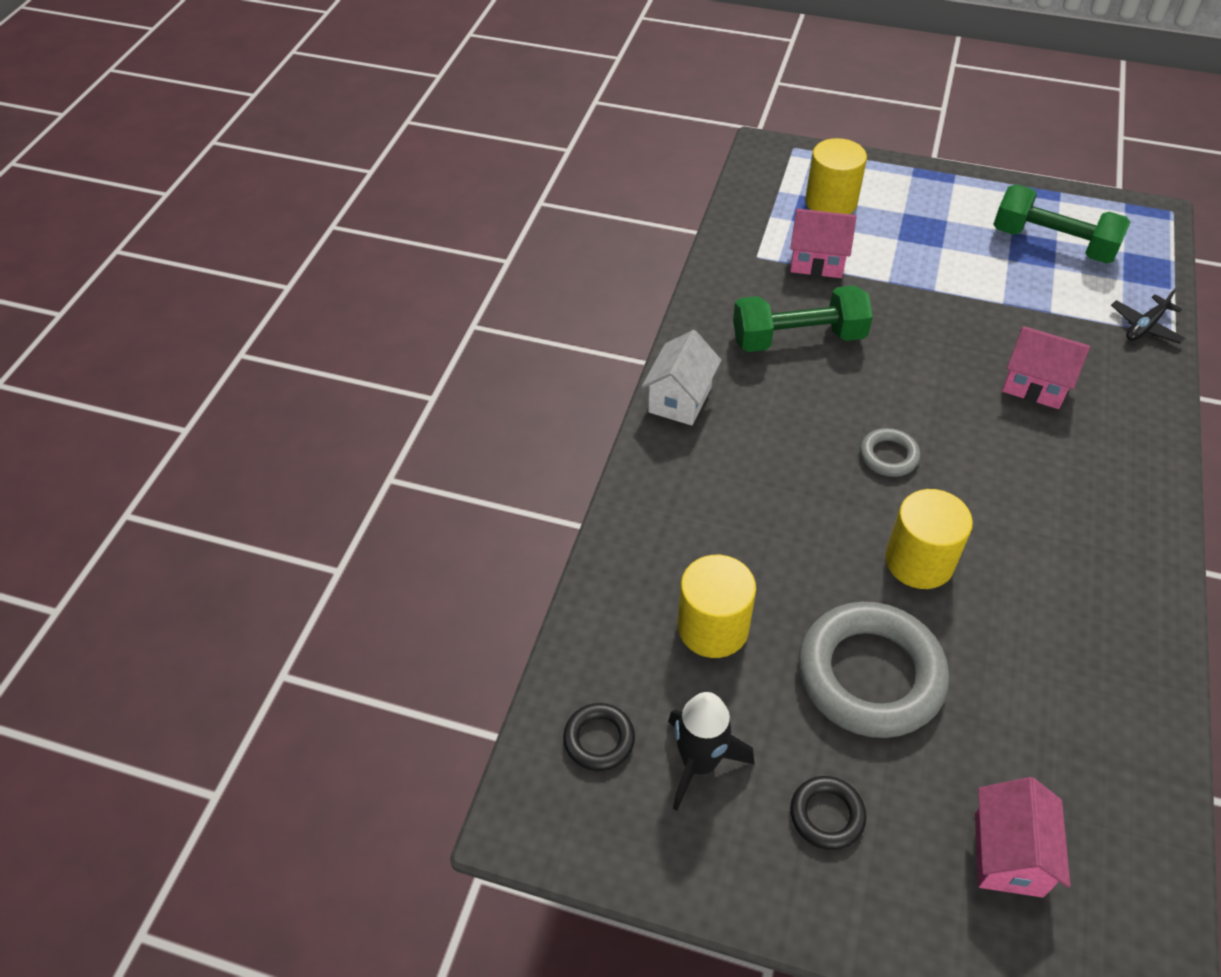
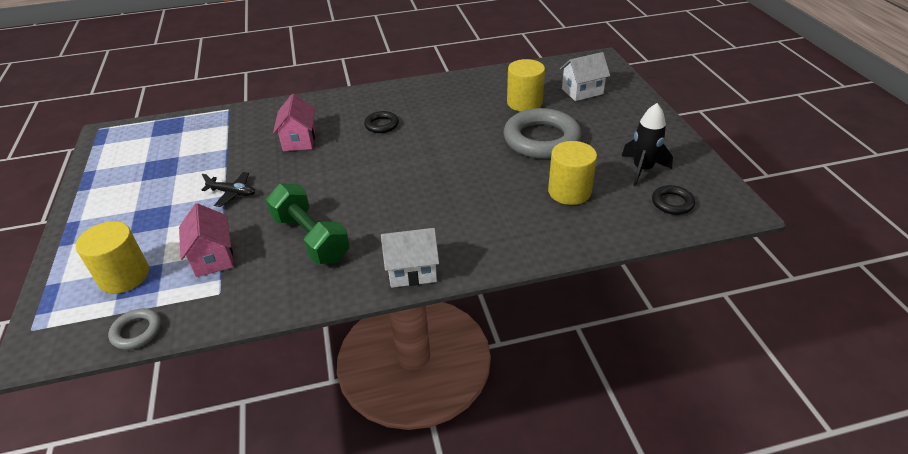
camera: 120 degrees left, 10 degrees down
(826, 815) = (620, 131): black ring -> black ring (381, 125)
(888, 456) = (394, 172): grey ring -> grey ring (137, 331)
(919, 561) = (461, 144): yellow cylinder -> yellow cylinder (524, 103)
(1008, 854) = (582, 91): pink house -> white house
(1052, 243) = (150, 162): green dumbbell -> none
(1145, 326) = (225, 118): black plane -> black plane (232, 193)

